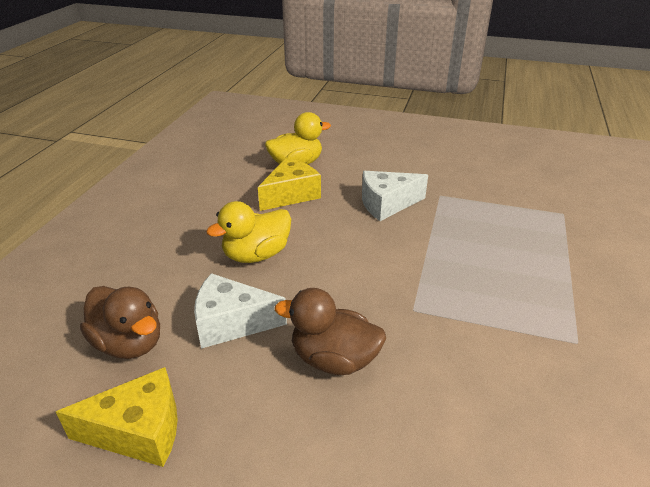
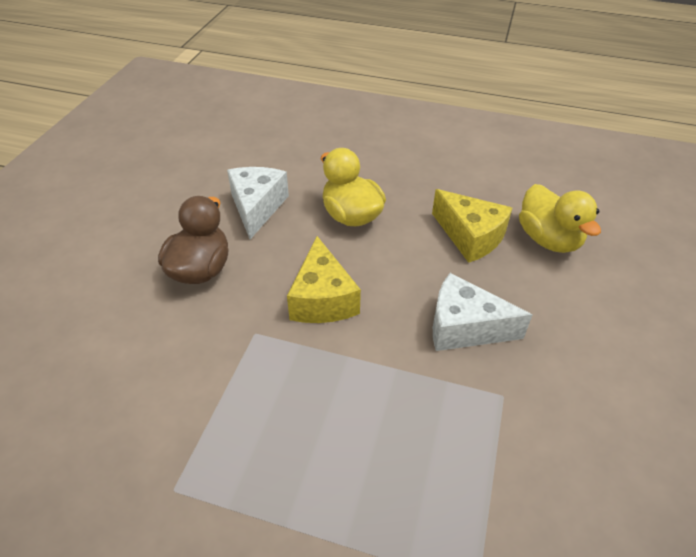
camera: 90 degrees right, 10 degrees up
(129, 343) = (244, 160): brown duck -> none
(139, 431) = (163, 176): yellow cheese -> yellow cheese (322, 299)
(387, 204) = (464, 327): white cheese -> white cheese turned 60 degrees counterclockwise

